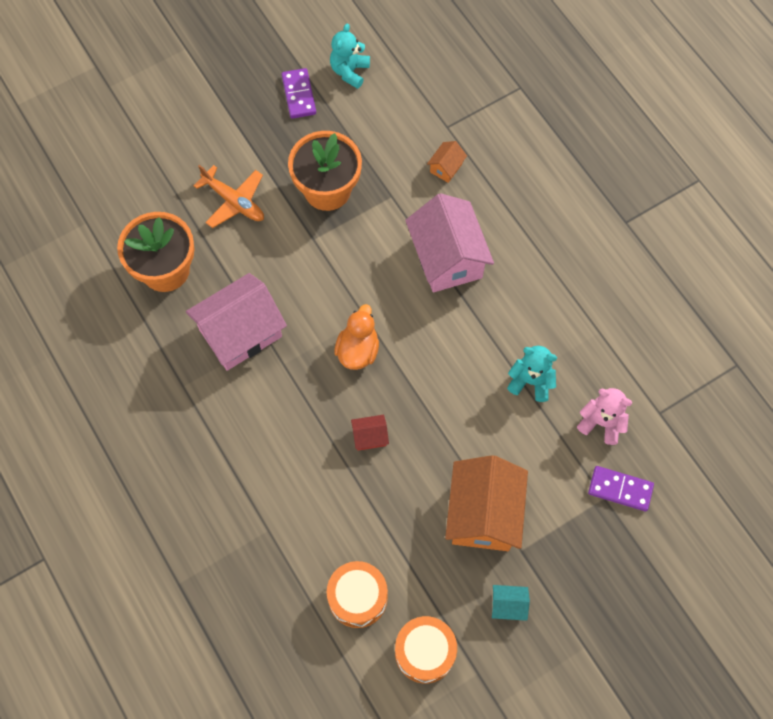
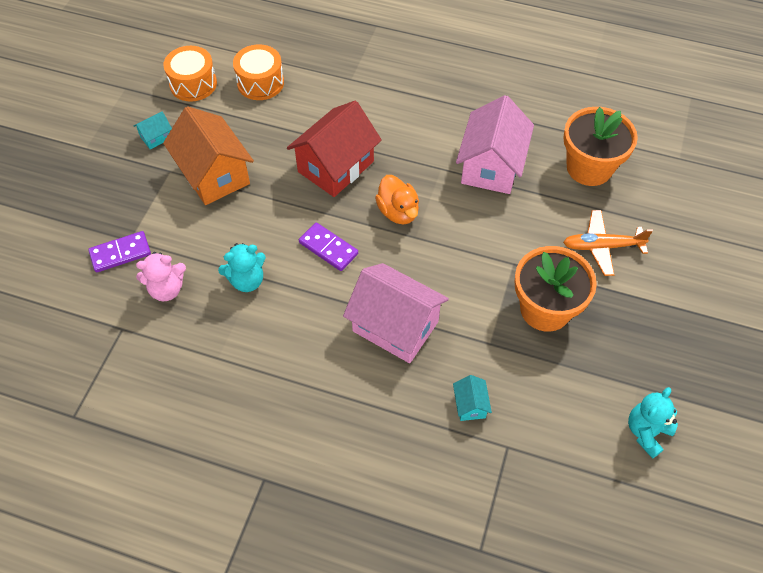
camera: 140 degrees right, 10 degrees down
(298, 95) = (660, 373): purple domino -> purple domino (328, 248)
(349, 71) = (647, 432): turquoise teddy bear -> turquoise teddy bear turned 120 degrees counterclockwise
(370, 436) = (336, 166): red house -> red house, size x2.29
(446, 168) = (470, 405): orange house -> turquoise house

